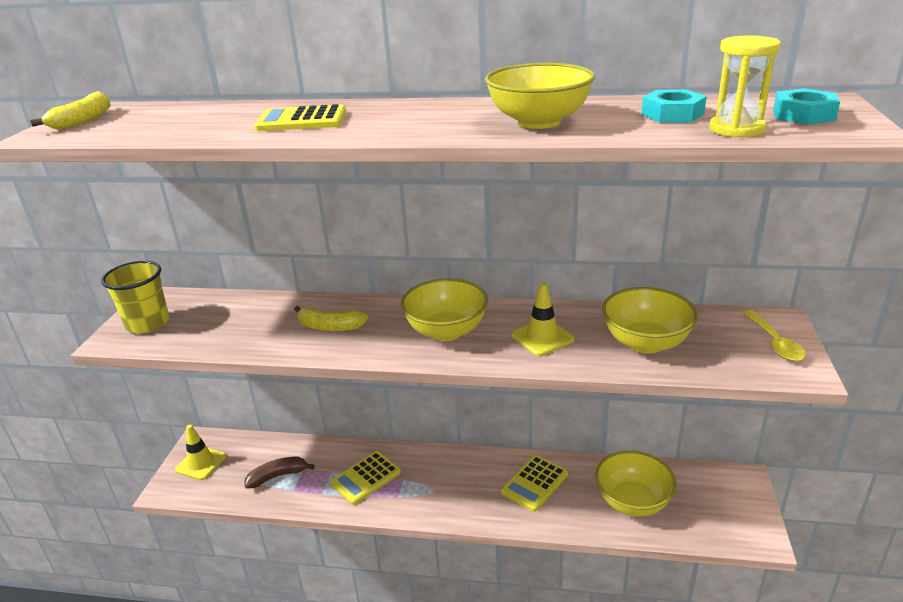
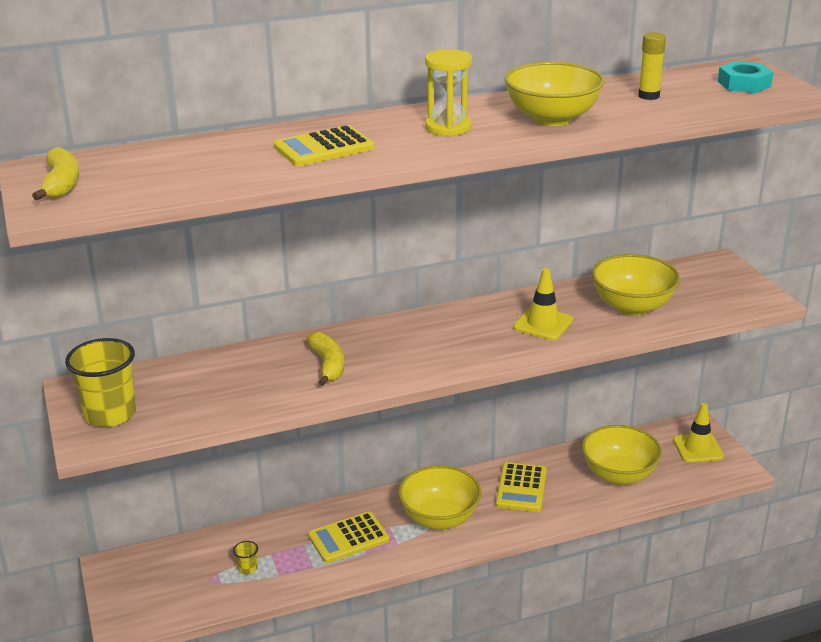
camera: 30 degrees left, 0 degrees up
(201, 463) = (139, 587): yellow traffic cone -> yellow traffic cone (698, 448)
(278, 476) = (247, 568): brown banana -> yellow cup
(330, 327) = (328, 365): yellow banana -> yellow banana turned 90 degrees counterclockwise
(366, 478) = (348, 538): yellow calculator -> yellow calculator turned 45 degrees clockwise
(446, 331) = (450, 340): yellow bowl -> yellow bowl (439, 518)
(672, 114) = (648, 96): turquoise nut -> yellow glue stick
(736, 129) = (712, 104): yellow hourglass -> yellow hourglass (448, 127)
(775, 343) = (729, 282): yellow spoon -> none

